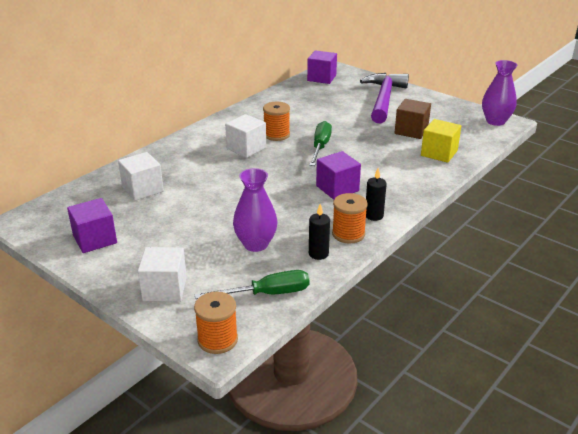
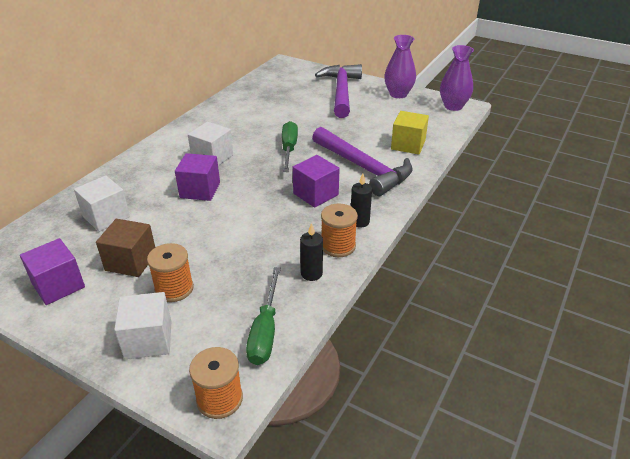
camera: 10 degrees left, 5 degrees up
(255, 244) = (242, 270): purple vase -> purple vase (398, 94)
(267, 294) = (265, 331): green screwdriver -> green screwdriver turned 120 degrees clockwise
(276, 135) = (241, 139): orange spool -> orange spool (174, 288)
(321, 78) = (275, 74): purple cube -> purple cube (200, 190)
(389, 170) = (363, 168): none -> purple hammer
(411, 131) = (375, 123): brown cube -> brown cube (131, 261)

